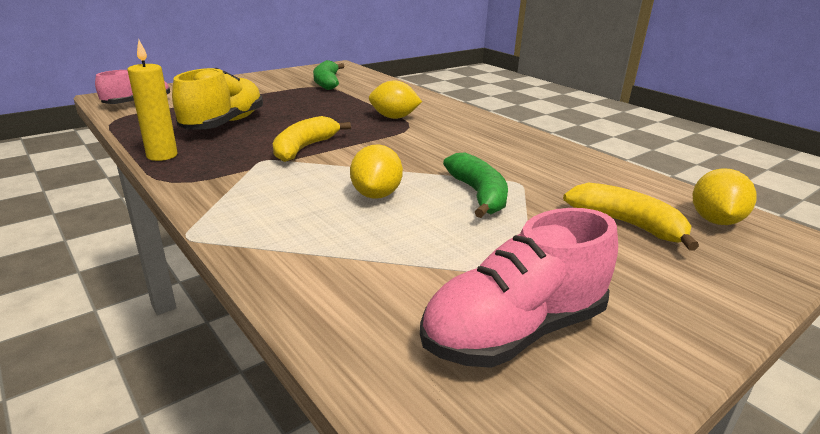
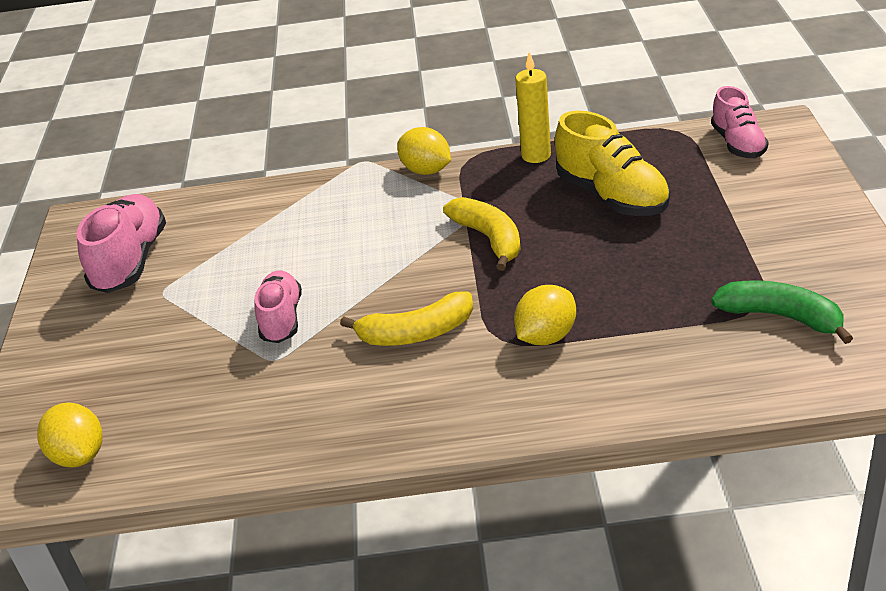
camera: 130 degrees right, 10 degrees up
(376, 195) = (342, 257): yellow lemon -> yellow lemon (426, 170)
(478, 195) = (281, 319): green banana -> pink shoe
(626, 224) = (143, 386): yellow banana -> yellow banana (416, 333)

